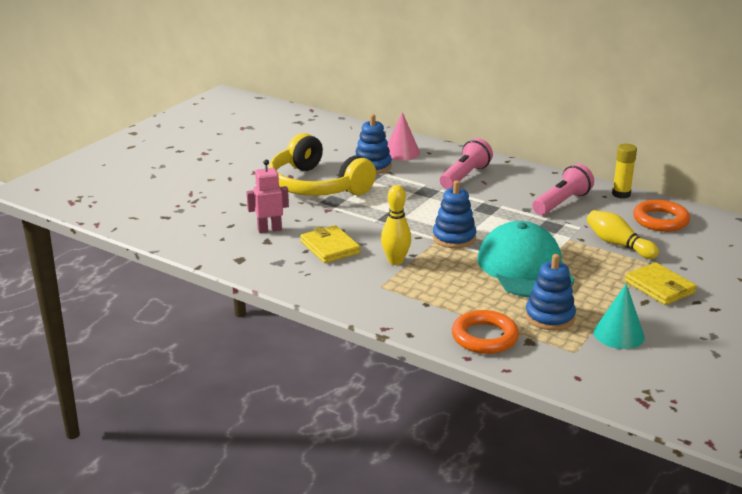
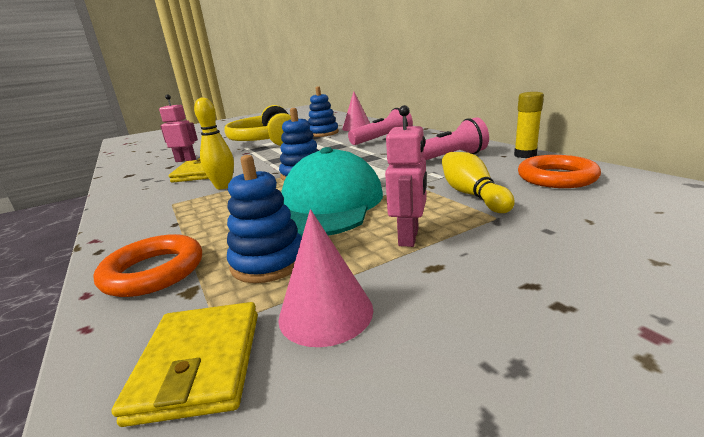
camera: 30 degrees right, 5 degrees down
(613, 285) = (409, 237): none -> pink robot
(619, 334) = (326, 313): turquoise cone -> pink cone
(659, 287) = (481, 250): yellow wallet -> yellow wallet (199, 364)

